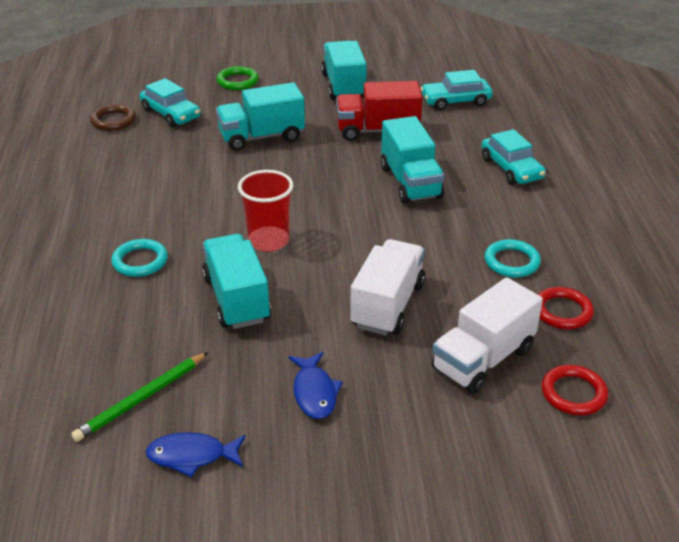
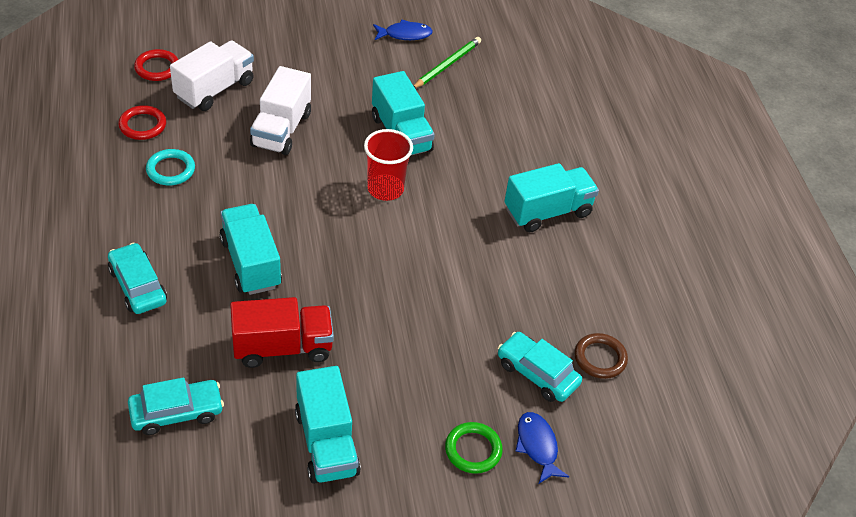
camera: 170 degrees right, 10 degrees up
(140, 261) = (490, 167): turquoise ring -> none
(261, 137) = (418, 332): turquoise truck -> turquoise truck (547, 212)
(314, 392) = (334, 68): blue fish -> blue fish (537, 446)

